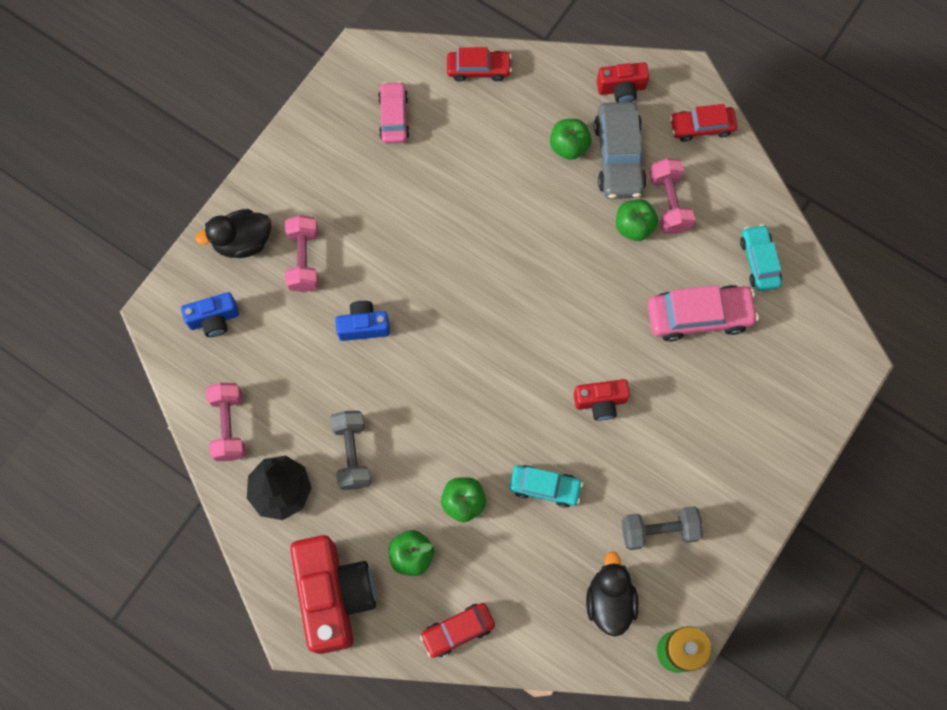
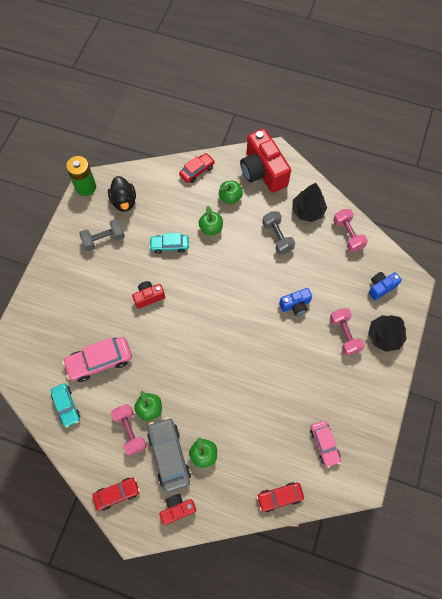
camera: 165 degrees right, 5 degrees down
(243, 242) = (384, 336): black duck -> black tree

